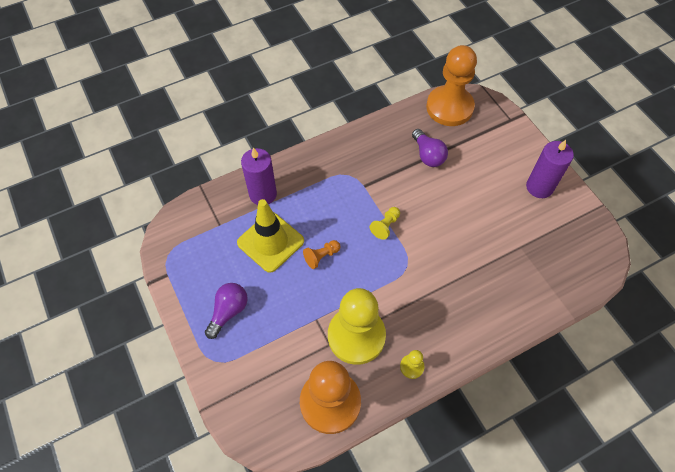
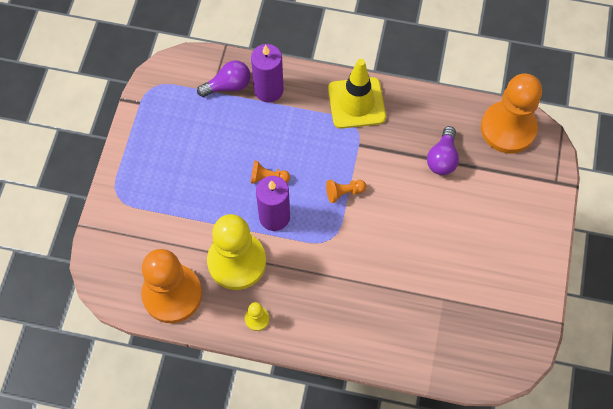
camera: 40 degrees right, 5 degrees up
(228, 311) = (159, 167): purple light bulb -> purple light bulb (228, 86)
(270, 242) = (239, 135): yellow traffic cone -> yellow traffic cone (356, 103)
(385, 226) = (344, 192): yellow pawn -> orange pawn
(539, 187) = (516, 262): purple candle -> purple candle (274, 217)

